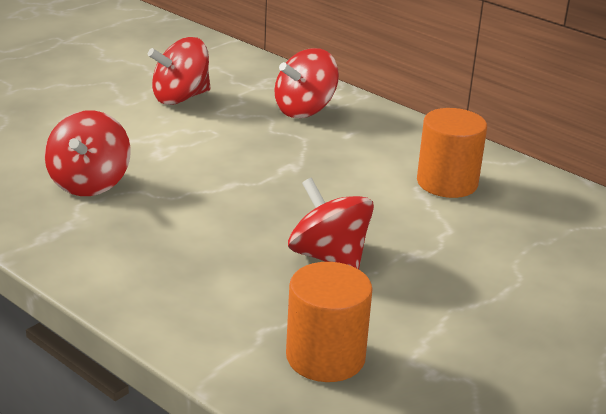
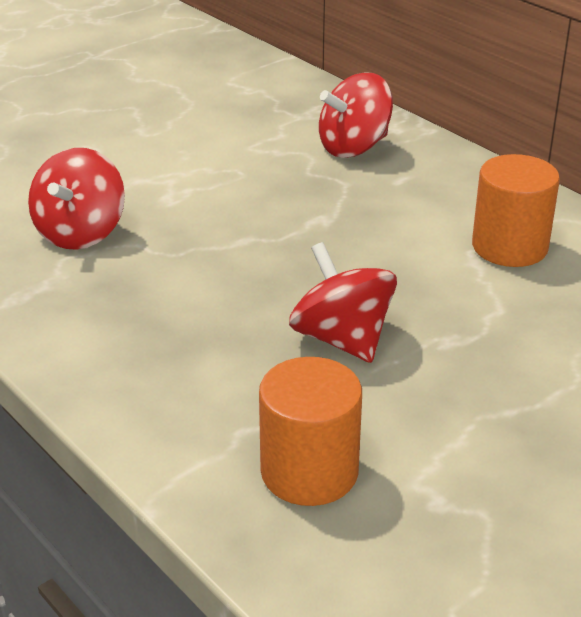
camera: 10 degrees right, 5 degrees up
(180, 98) = (210, 128): red spinning top -> none

